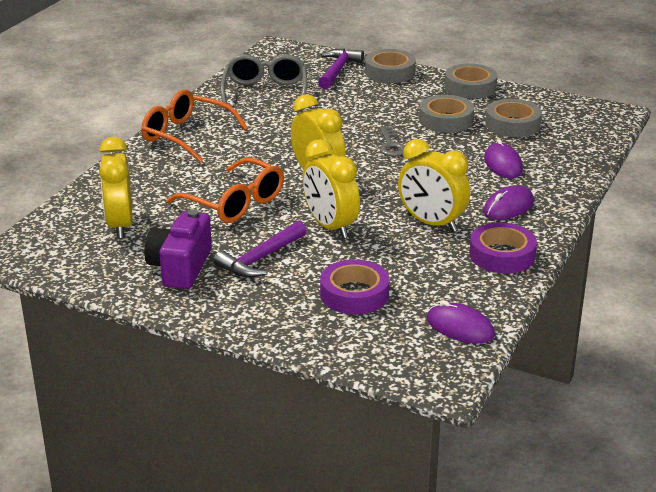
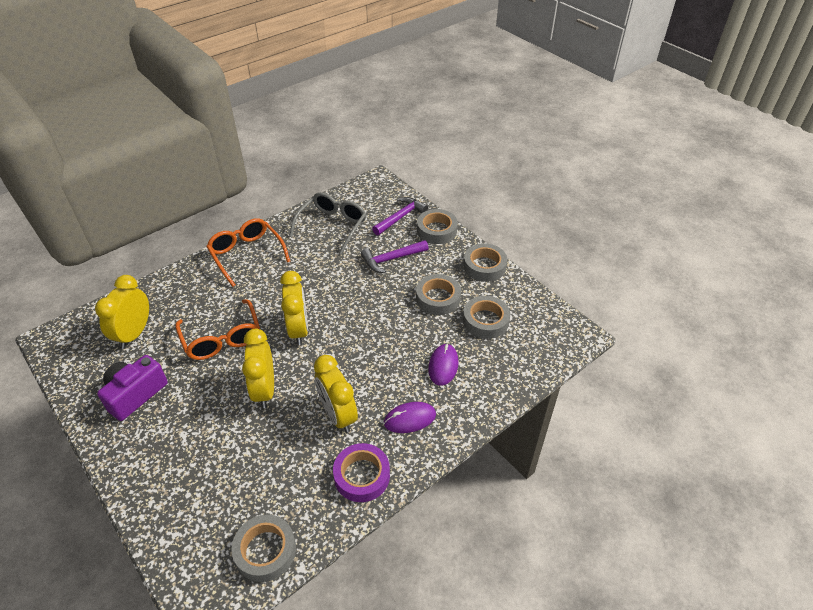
camera: 25 degrees right, 15 degrees up
(260, 258) = (191, 407): purple hammer -> purple hammer (391, 259)
(354, 294) = (222, 475): purple tape -> none
(391, 145) = (376, 313): grey key -> none
(460, 327) = (265, 551): purple mouse -> grey tape

